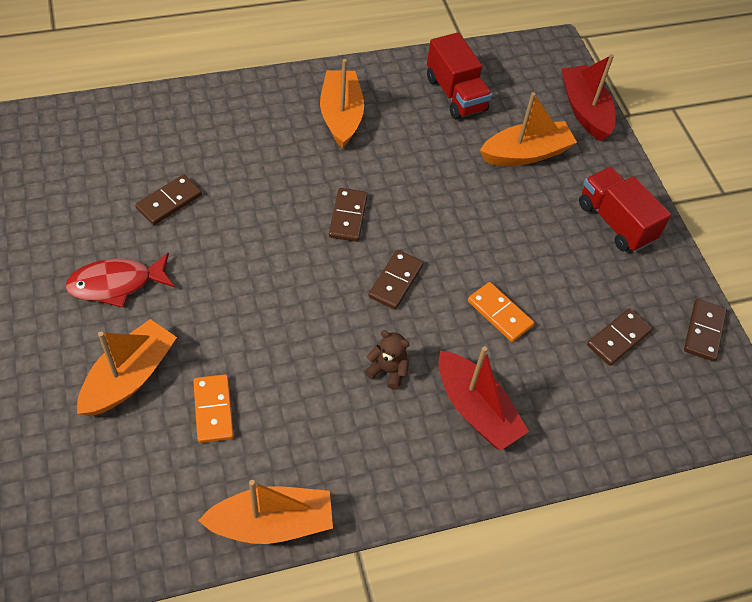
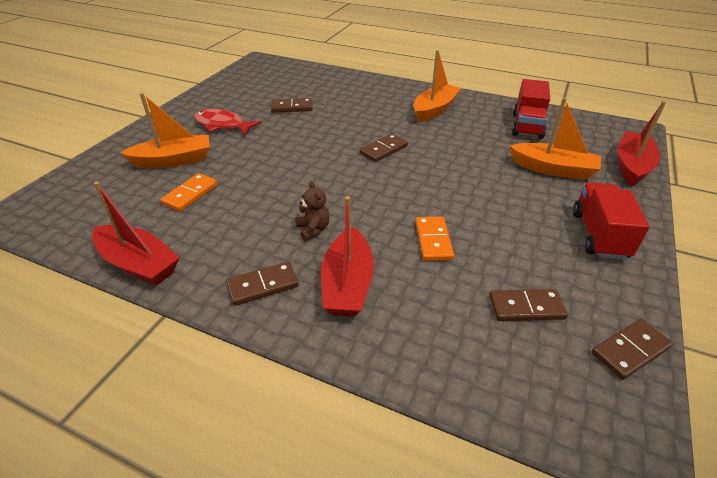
camera: 45 degrees right, 15 degrees down
(272, 523) = (139, 264): orange boat -> red boat
(395, 281) = (376, 190): brown domino -> brown domino (263, 285)

